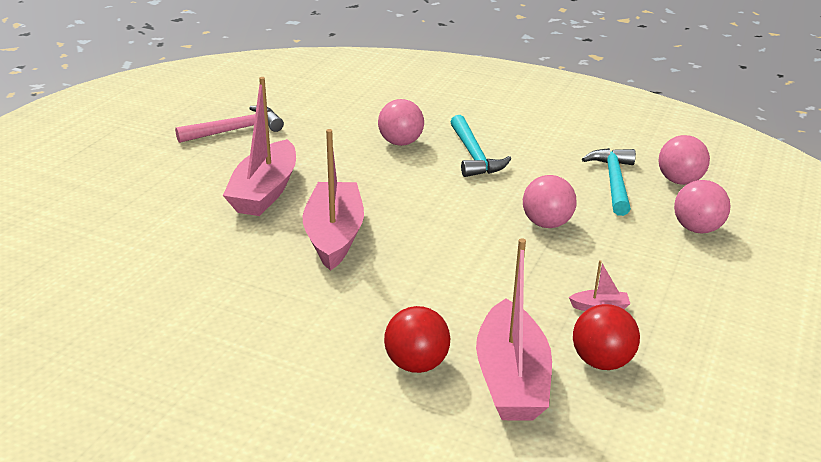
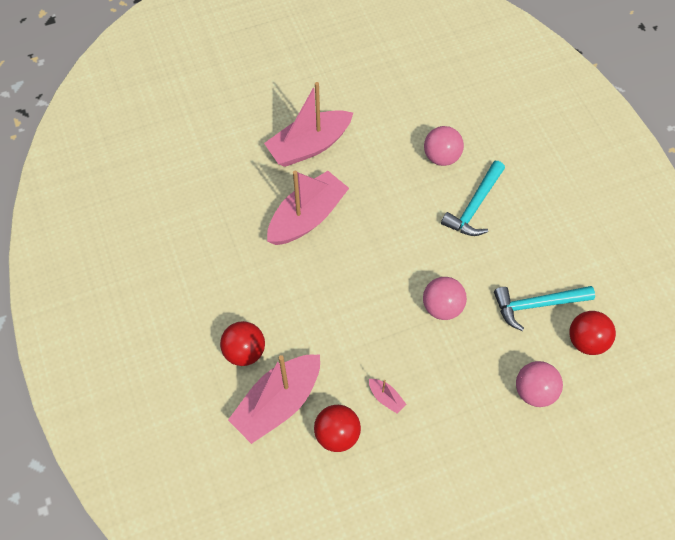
camera: 45 degrees right, 30 degrees up
(235, 130) = (352, 68): pink hammer -> none
(613, 182) = (537, 305): turquoise hammer -> turquoise hammer turned 150 degrees counterclockwise
(679, 181) = (586, 341): pink ball -> red ball

